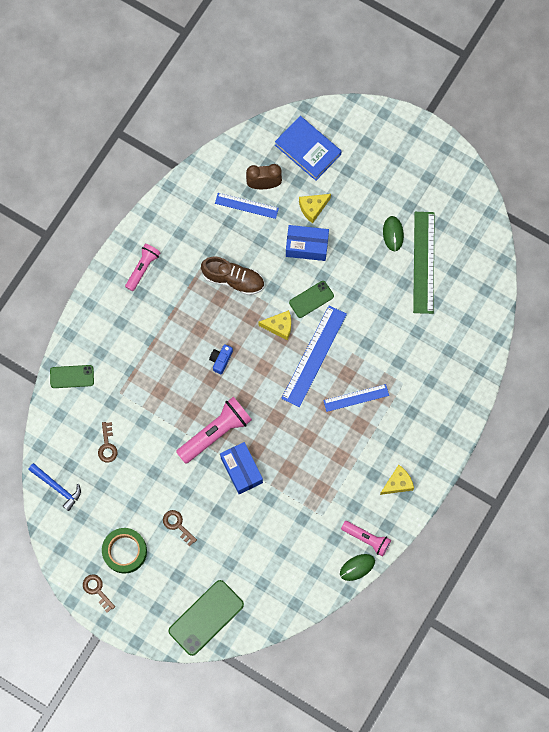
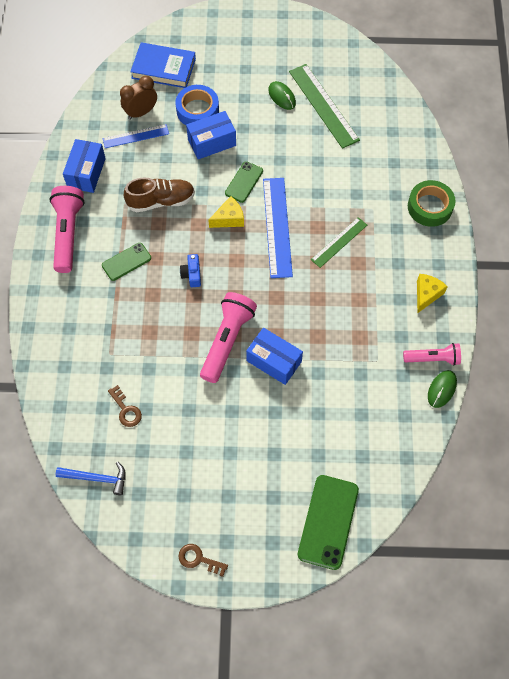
camera: 30 degrees left, 10 degrees down
(72, 376) = (52, 364): green phone -> green phone (126, 262)
(125, 551) = (204, 503): green tape -> green tape (430, 207)
(143, 268) = (68, 233): pink flashlight -> pink flashlight, size x1.62
(177, 525) = (243, 447): brown key -> none
(187, 219) = (86, 173): none -> blue box
(313, 208) = (197, 110): yellow cheese -> blue tape
(356, 398) = (339, 242): blue ruler -> green ruler

